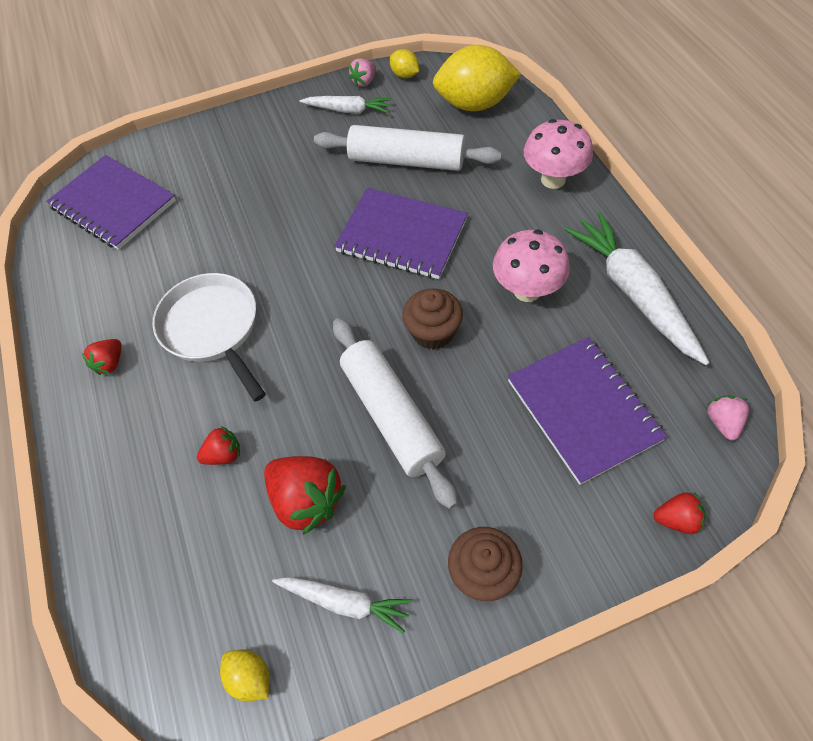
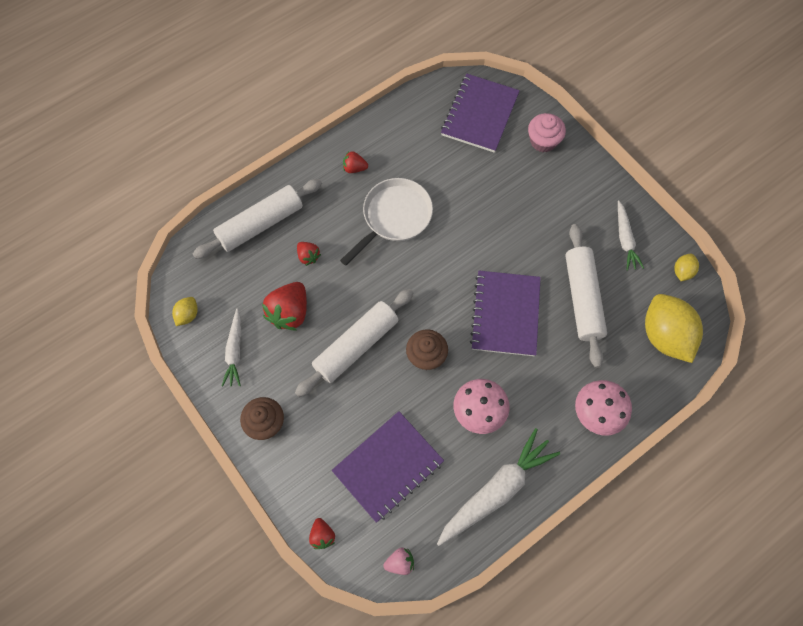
camera: 70 degrees right, 10 degrees up
(135, 517) = (260, 224): none -> white rolling pin
(187, 152) = (543, 141): none -> pink cupcake
(364, 82) = (663, 242): pink strawberry -> none

